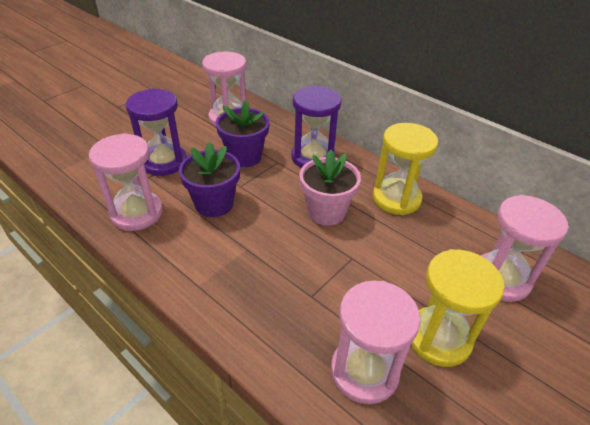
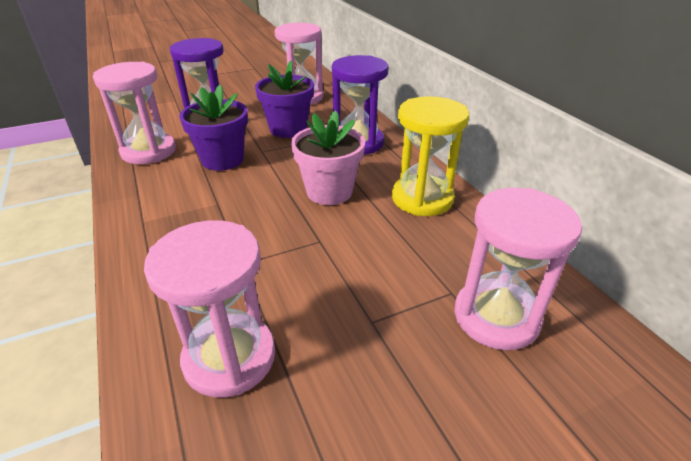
camera: 25 degrees right, 5 degrees down
(438, 338) = (353, 355): yellow hourglass -> none

